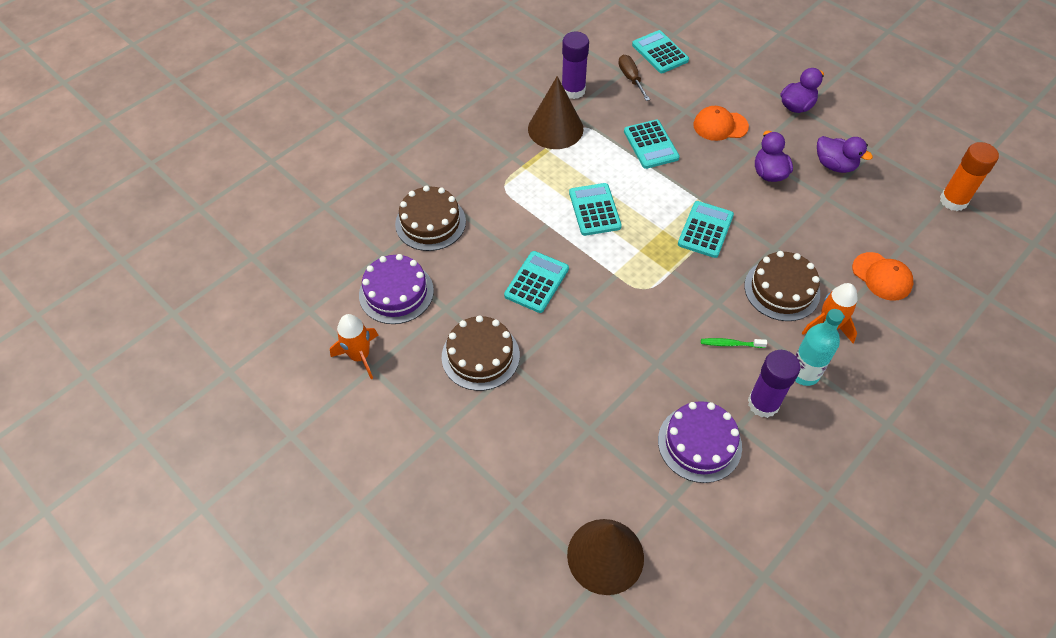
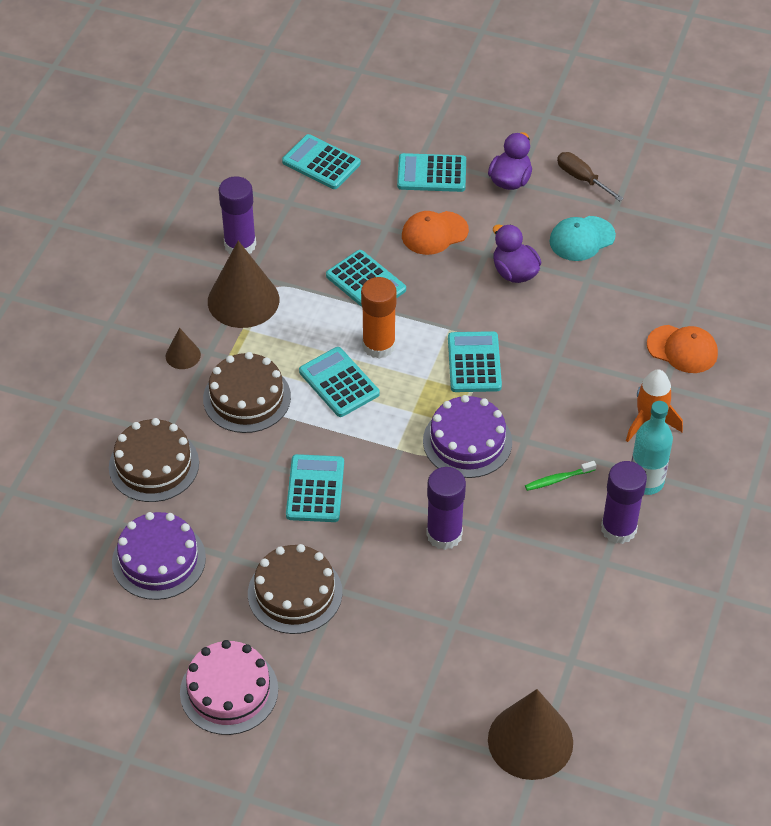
camera: 25 degrees left, 5 degrees down
(360, 356) = (157, 645): orange rocket -> none
(392, 413) = (229, 691): none -> pink cake
(492, 153) = (183, 355): none -> brown cone
(618, 354) = (444, 534): none -> purple glue stick
(631, 78) = (302, 207): brown screwdriver -> brown screwdriver (582, 178)
(699, 443) = (572, 594): purple cake -> purple cake (467, 441)
(738, 84) = (431, 174): none -> turquoise calculator
(782, 289) = (585, 401): brown cake -> brown cake (247, 398)
(834, 165) = (582, 239): purple duck -> turquoise cap
(953, 200) = (722, 238): orange glue stick -> orange glue stick (379, 345)

